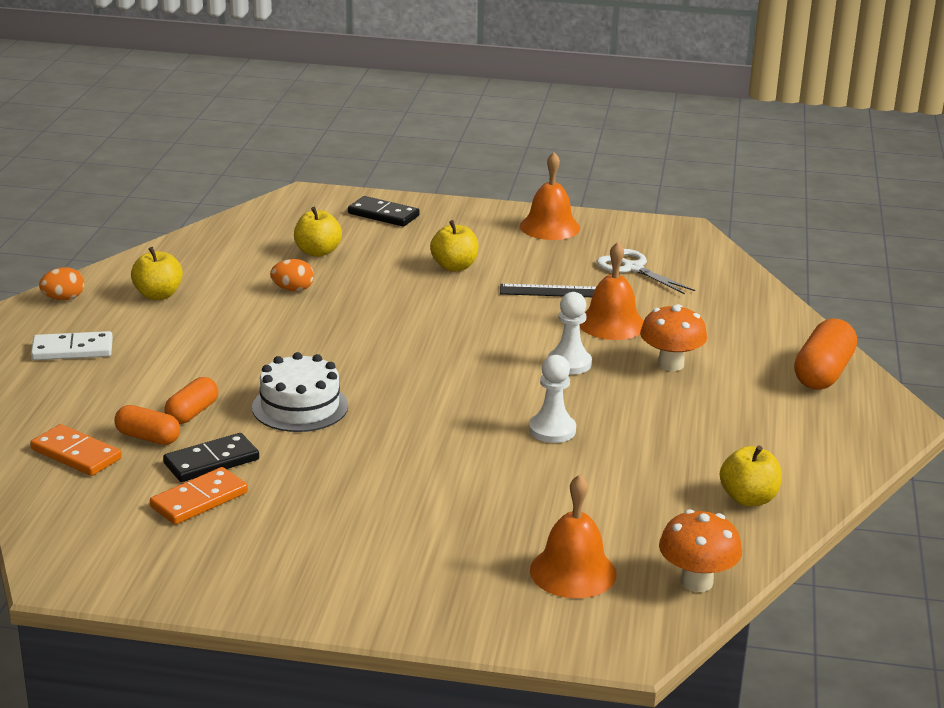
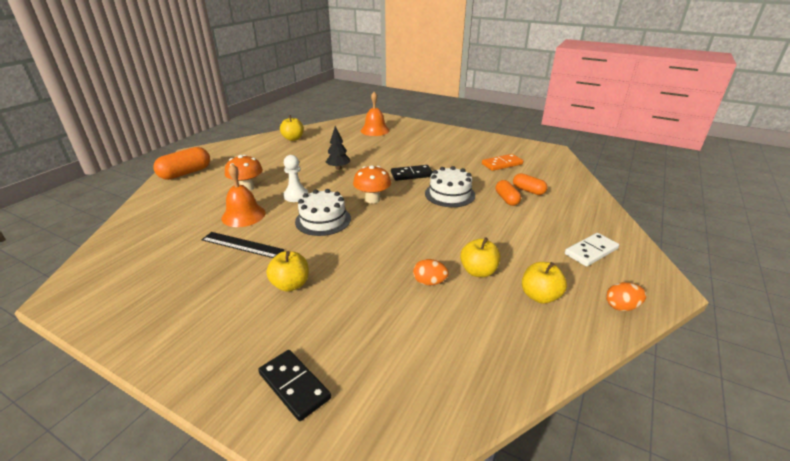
camera: 160 degrees left, 5 degrees up
(72, 350) = (591, 251): white domino -> white domino turned 45 degrees counterclockwise
(76, 454) = (562, 188): orange domino -> none
(192, 413) = (506, 199): orange capsule -> orange capsule turned 60 degrees counterclockwise
(211, 462) = (496, 176): black domino -> black domino (411, 174)
(317, 252) = (392, 329): yellow apple -> yellow apple (478, 271)
(485, 334) = (323, 220): none -> white cake
(549, 227) = (160, 323): orange bell -> none
(552, 430) = (338, 168): white pawn -> black tree
(632, 268) = (167, 257): white scissors -> none
(696, 582) = (339, 124): orange mushroom -> orange mushroom (372, 199)

